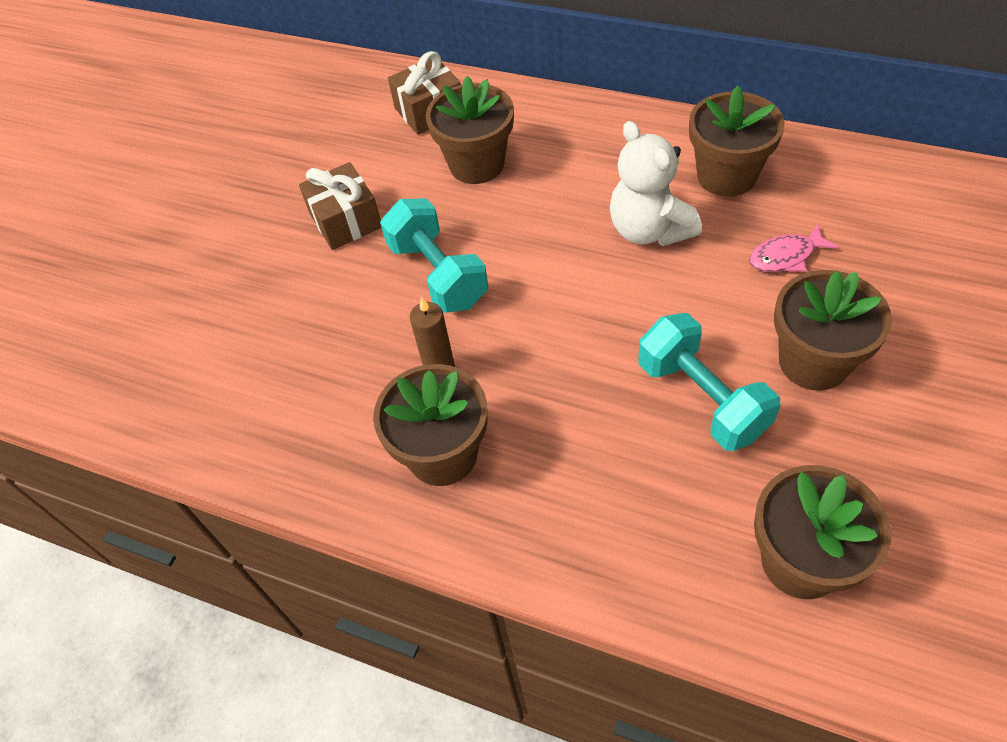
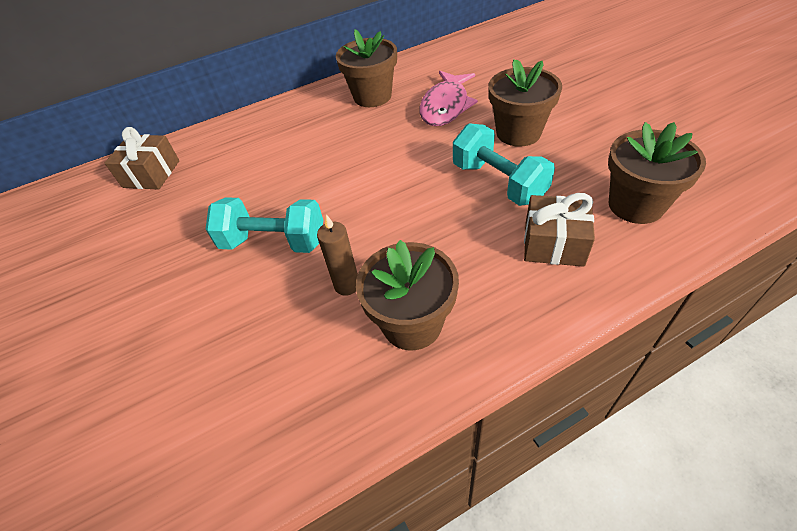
camera: 50 degrees left, 5 degrees down
(346, 220) = (164, 264): brown gift -> brown gift (553, 243)
(477, 164) = (223, 177): brown flower pot -> none
(649, 230) = (367, 139): white teddy bear -> none
(701, 399) = (498, 182): turquoise dumbbell -> turquoise dumbbell turned 45 degrees clockwise
(785, 256) = (446, 106): pink fish -> pink fish, size x1.70

